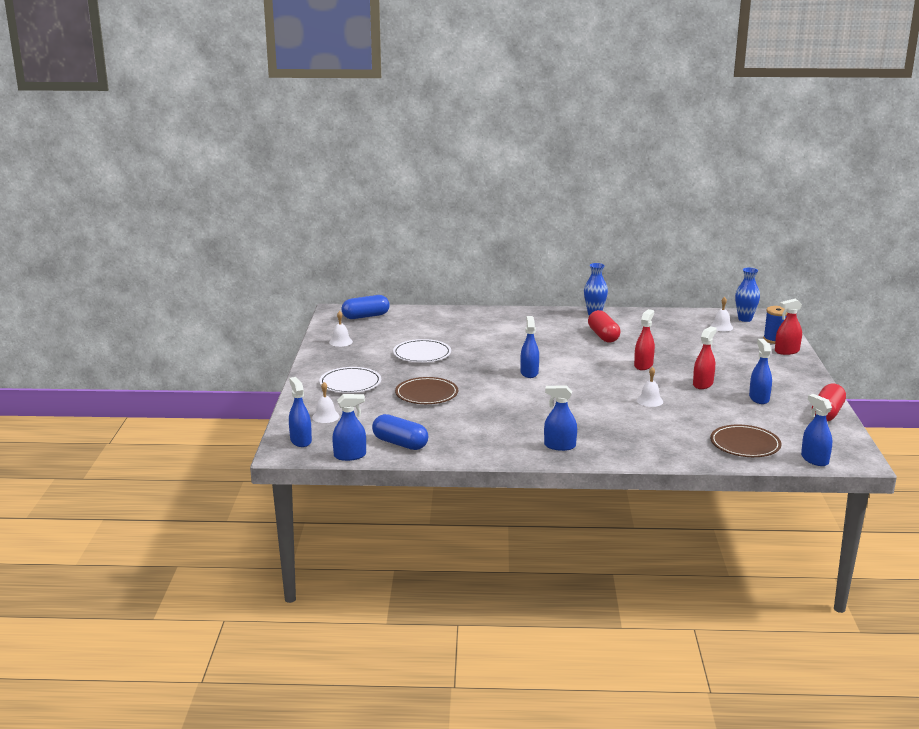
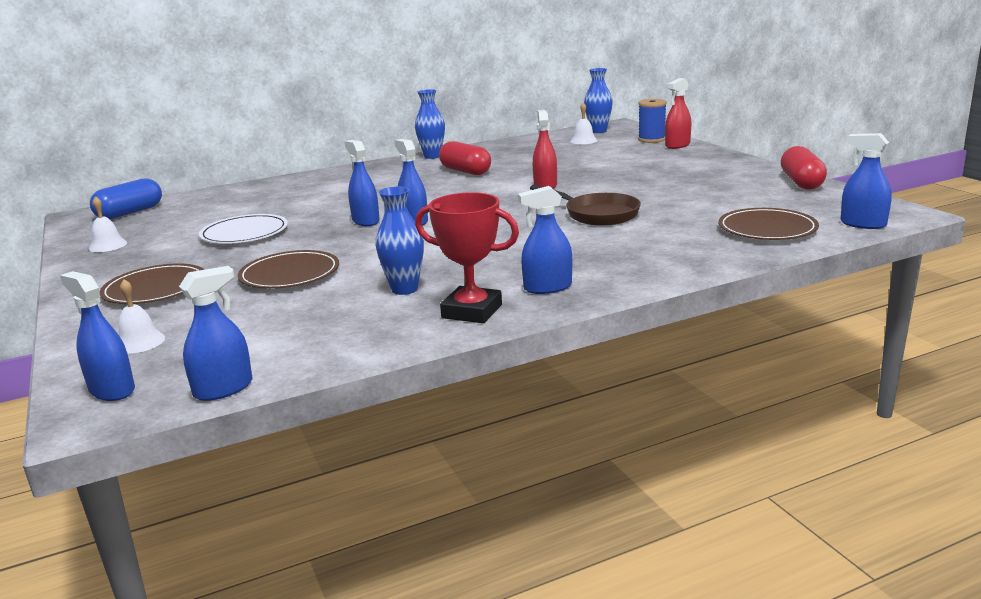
camera: 25 degrees left, 0 degrees up
(350, 383) = (155, 289): white plate -> brown plate
(400, 443) = (300, 347): blue capsule -> none
(480, 423) = (404, 289): none -> blue vase
(503, 449) = (472, 311): none -> red trophy
(649, 401) = (597, 214): white bell -> brown pan
(703, 384) = (635, 187): red spray bottle -> none
(759, 398) = (713, 186): blue spray bottle -> blue spray bottle (365, 221)

